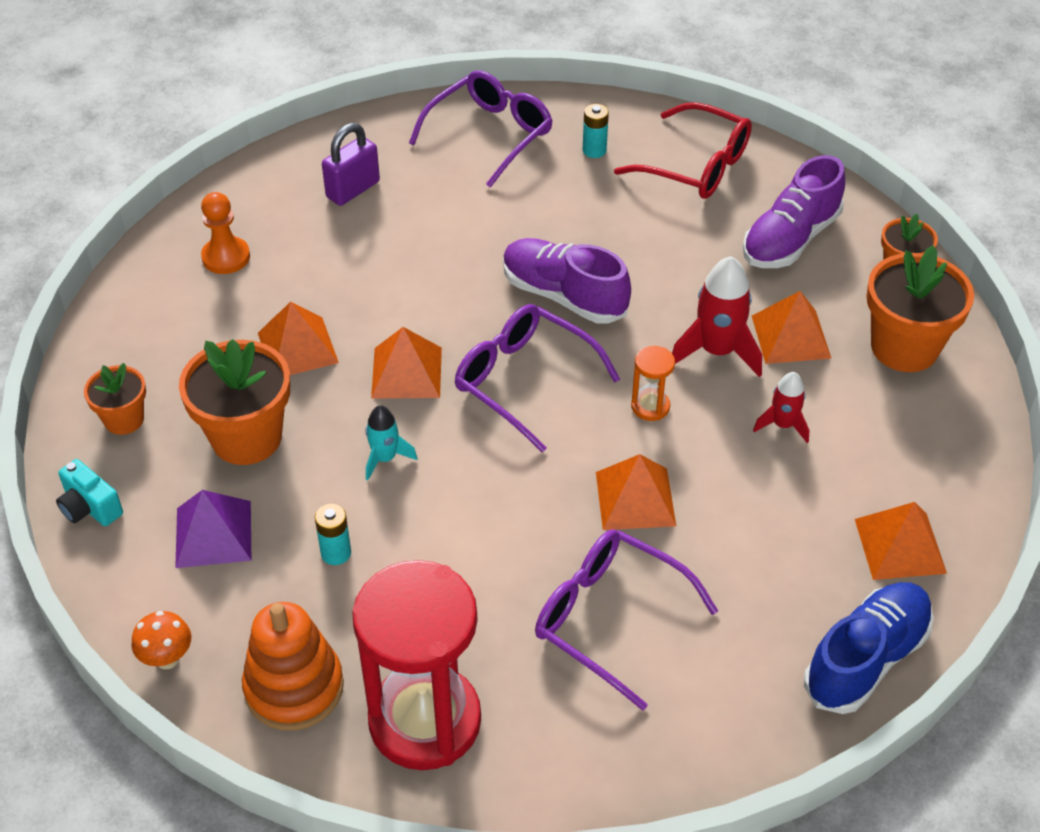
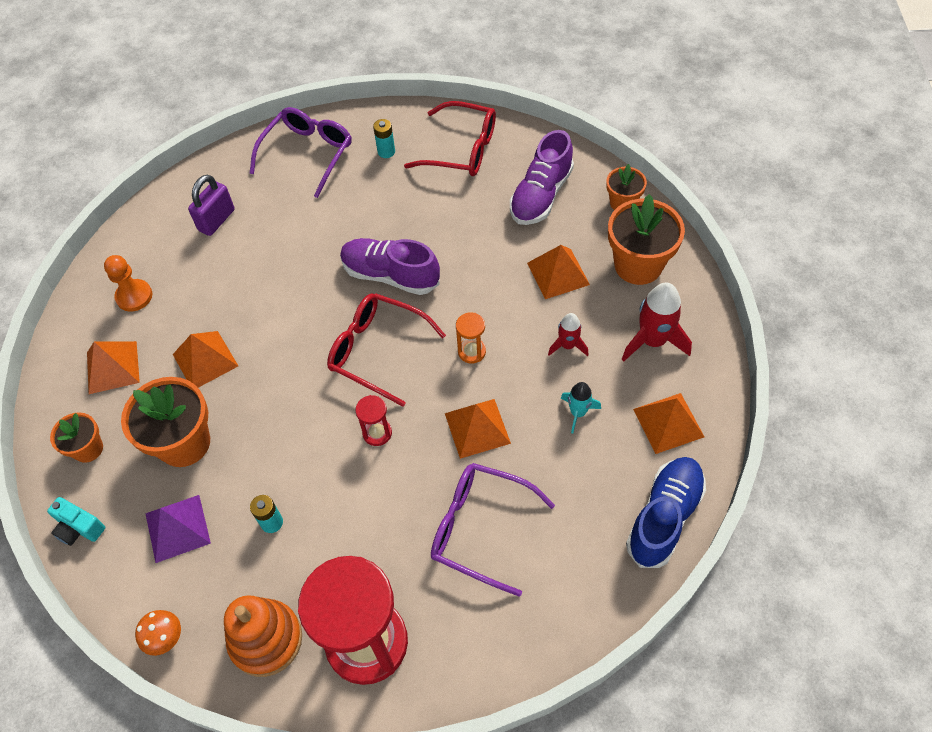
camera: 10 degrees left, 10 degrees up
(385, 458) = (290, 437): turquoise rocket -> turquoise rocket (578, 412)
(406, 372) = (290, 363): orange pyramid -> orange pyramid (112, 367)
(500, 477) = (377, 433): none -> red hourglass
(524, 381) = (377, 351): purple glasses -> red glasses
(717, 351) = (509, 297): red rocket -> red rocket (652, 341)

